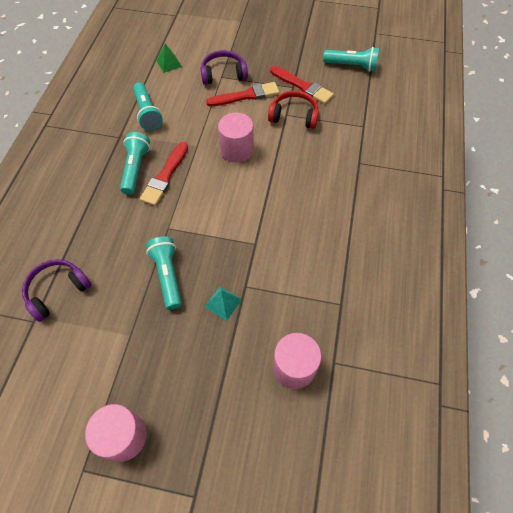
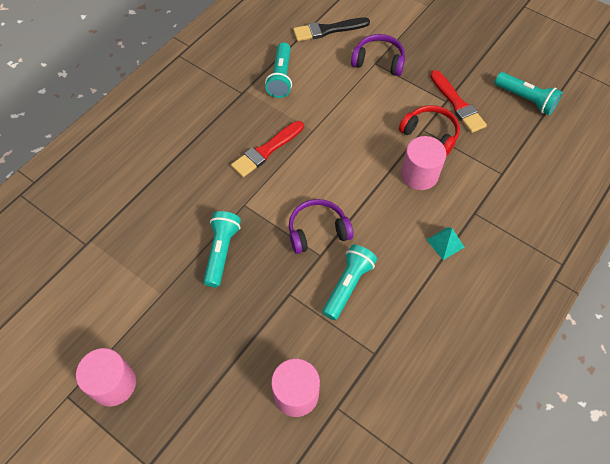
camera: 25 degrees right, 0 degrees up
(57, 291) = (118, 225): purple headphones -> purple headphones (317, 231)
(135, 168) = (242, 132): turquoise flashlight -> turquoise flashlight (348, 285)
(169, 63) = (328, 30): green pyramid -> black brush
(223, 303) = (260, 301): turquoise pyramid -> turquoise pyramid (445, 243)
(237, 150) = (351, 149): pink cylinder -> pink cylinder (419, 174)
(246, 95) = (390, 93): red brush -> none

